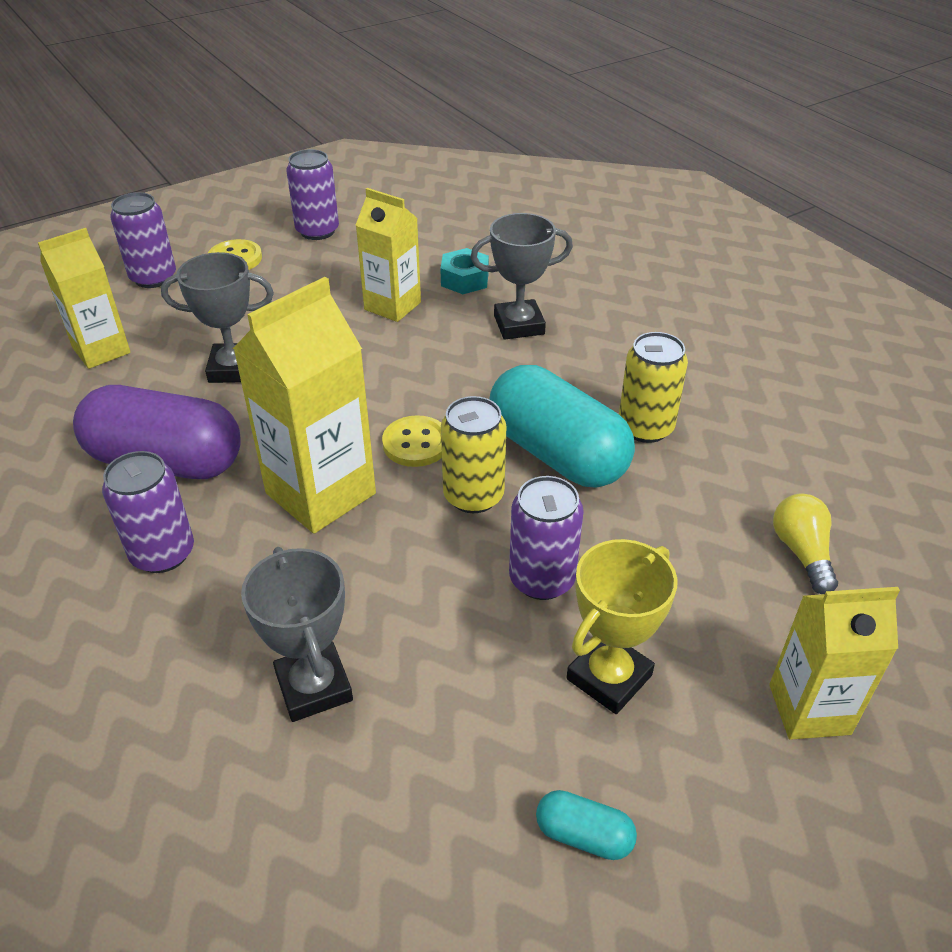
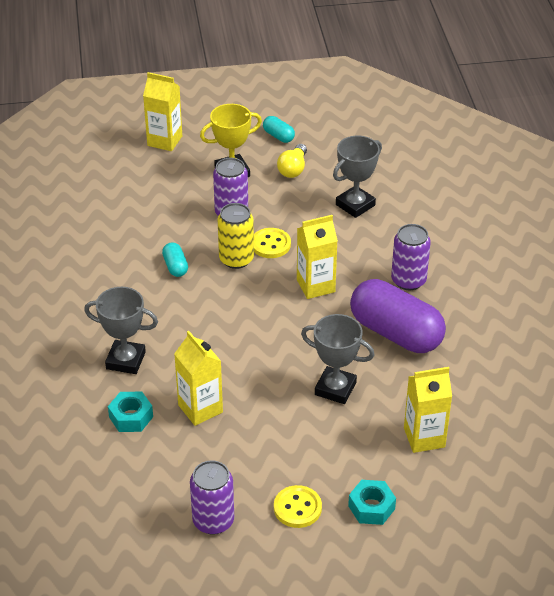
camera: 155 degrees left, 0 degrees up
(153, 278) = (371, 507): purple can -> turquoise nut
(314, 687) = (355, 205): grey trophy -> grey trophy turned 45 degrees clockwise
(321, 493) = (315, 286): yellow carton -> yellow carton, size x0.65
(416, 443) = (248, 297): yellow button -> yellow button (270, 244)
(557, 454) = (175, 266): turquoise capsule -> turquoise capsule, size x0.43
(645, 428) = (114, 265): yellow can -> none
(802, 552) = (104, 186): yellow light bulb -> yellow light bulb (293, 169)

